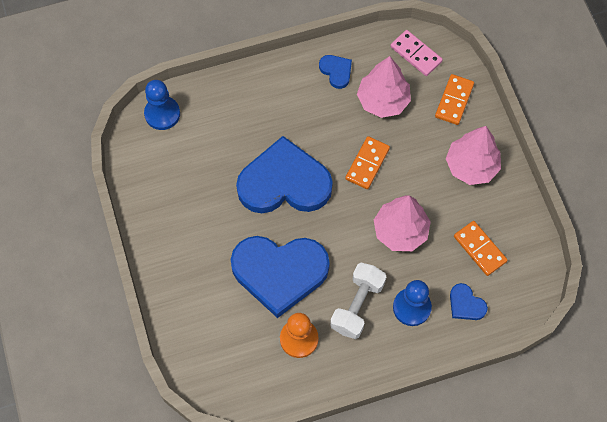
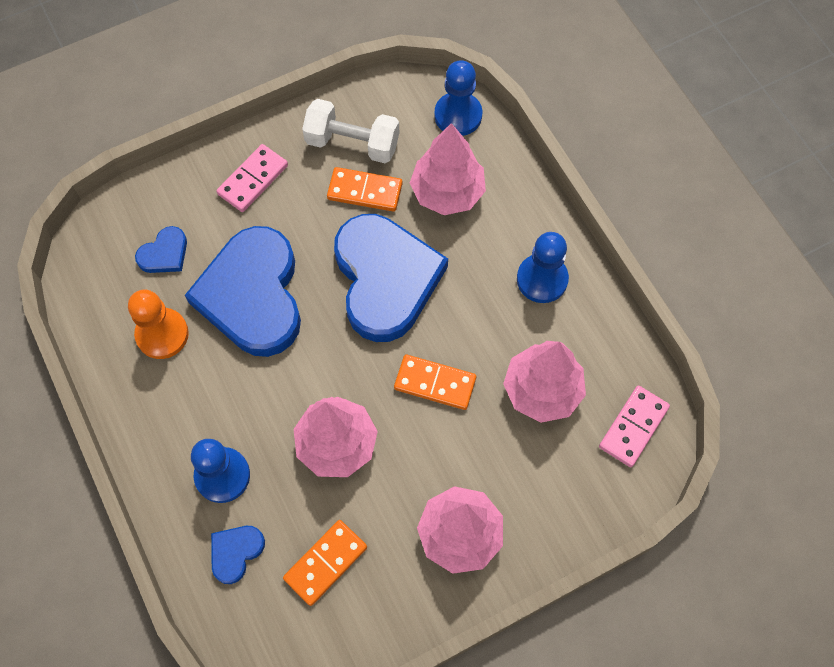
camera: 80 degrees right, 0 degrees up
(183, 262) = (253, 180): none -> pink domino
(224, 131) = (447, 192): none -> pink tree
(304, 85) = (542, 279): none -> blue pawn
(336, 71) = (575, 319): blue heart -> blue heart (164, 253)
(357, 305) = (217, 401): white dumbbell -> white dumbbell (352, 143)
(454, 100) = (566, 494): orange domino -> orange domino (365, 191)

